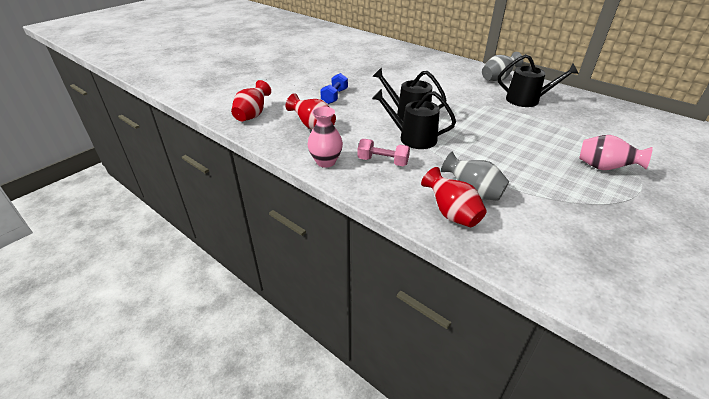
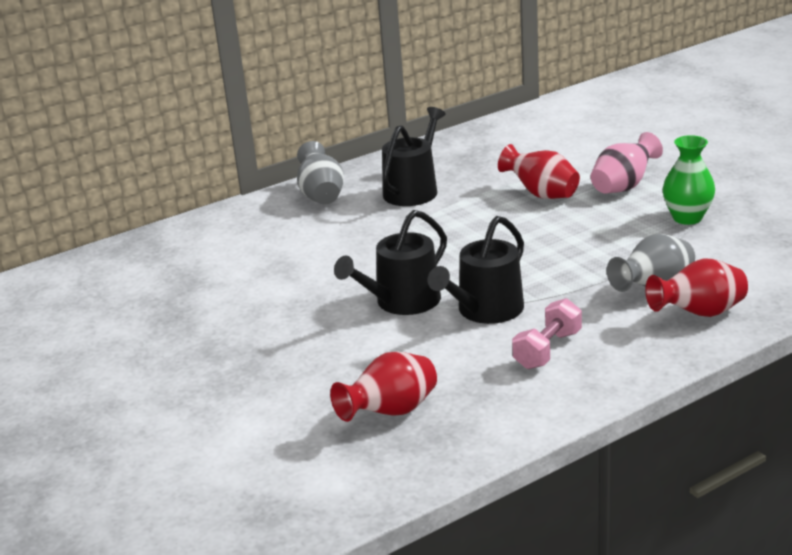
camera: 70 degrees left, 10 degrees down
(252, 115) = (293, 493): red vase -> red vase (541, 194)
(326, 162) = (527, 408): pink vase -> none
(334, 96) = (274, 374): blue dumbbell -> none
(583, 199) = (687, 218): none -> green vase

